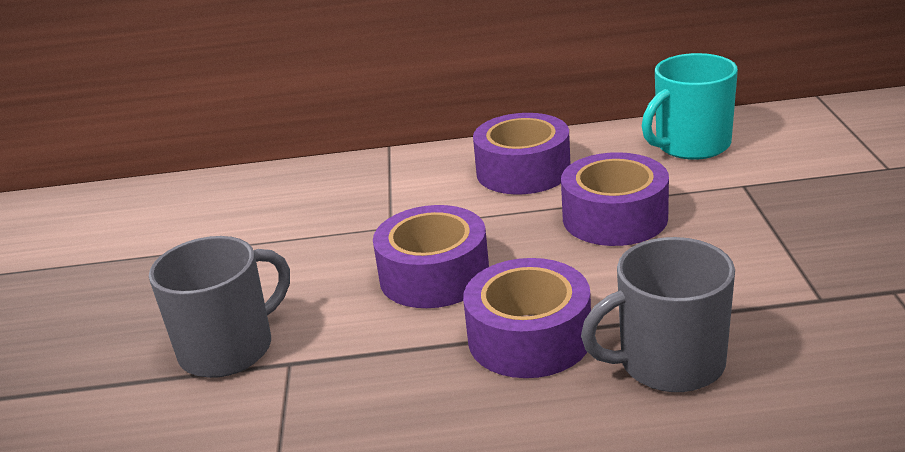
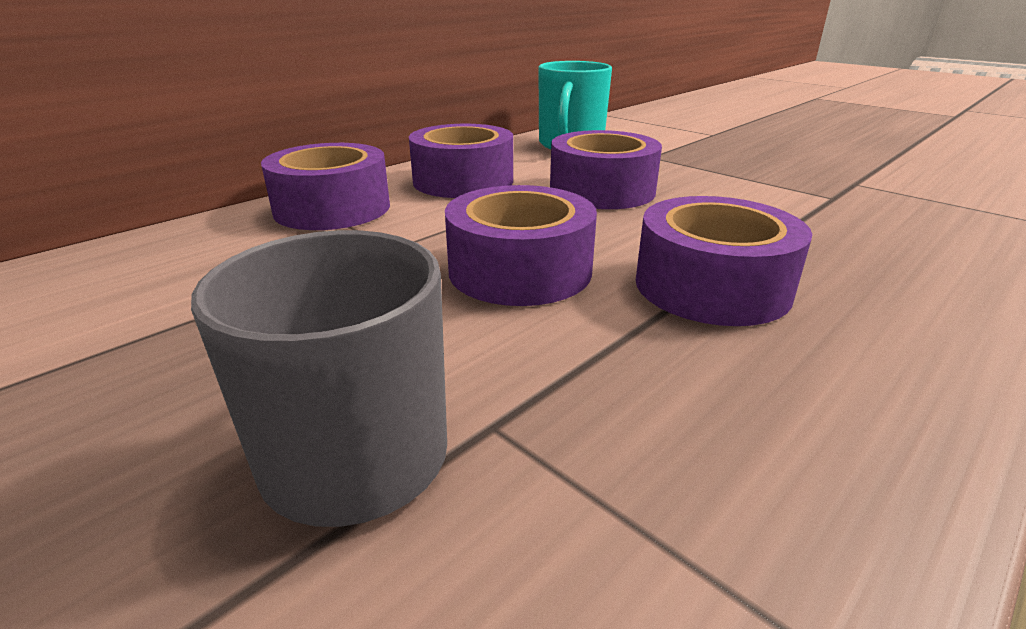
camera: 45 degrees left, 0 degrees up
(399, 175) = (332, 208): none -> purple tape
(668, 363) = (847, 263): grey mug -> none

